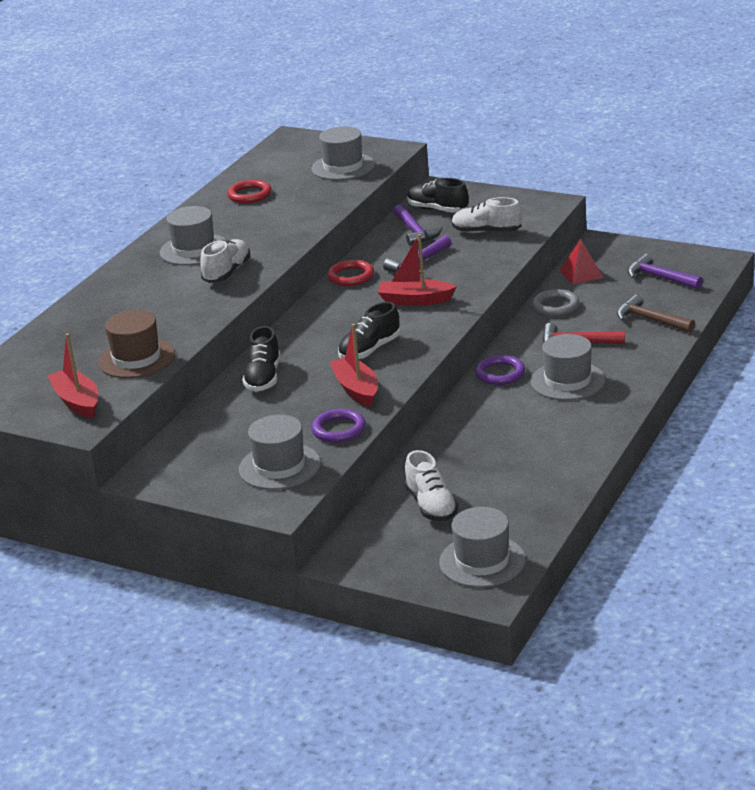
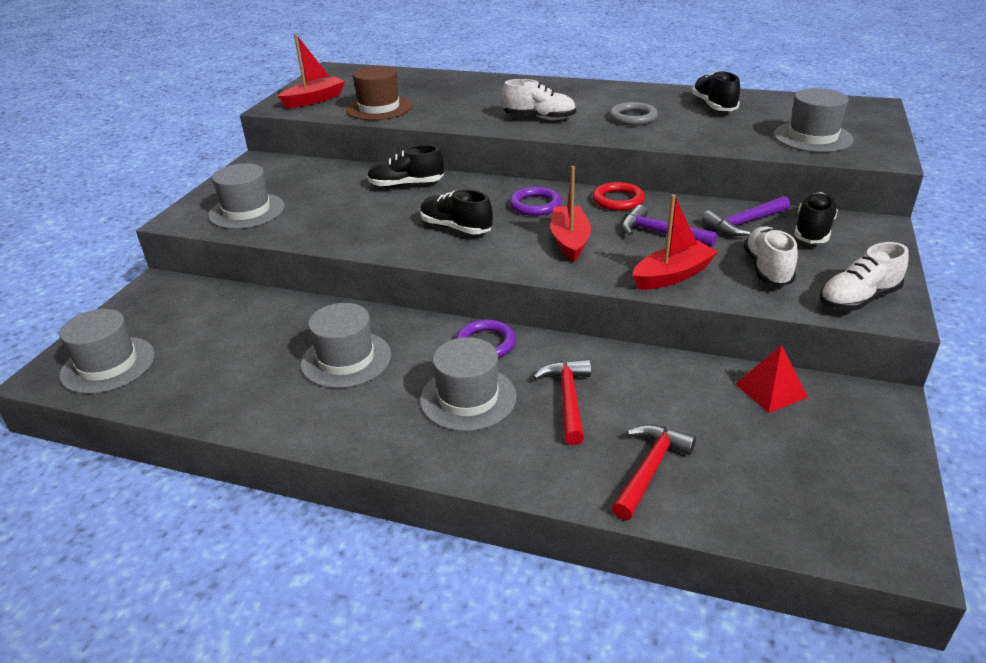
camera: 80 degrees right, 5 degrees up
(194, 250) = (584, 100): grey hat -> grey hat (346, 359)
(250, 195) = (714, 106): red ring -> black shoe
(339, 429) = (301, 230): purple ring -> purple ring (535, 205)
(356, 389) = (375, 230): red boat -> red boat (672, 275)
(431, 505) = (223, 324): white shoe -> white shoe (858, 299)
(555, 306) = (666, 374): grey ring -> grey ring (633, 117)
(650, 320) = (650, 469): brown hammer -> red hammer
(660, 277) = (795, 475): purple hammer -> none

